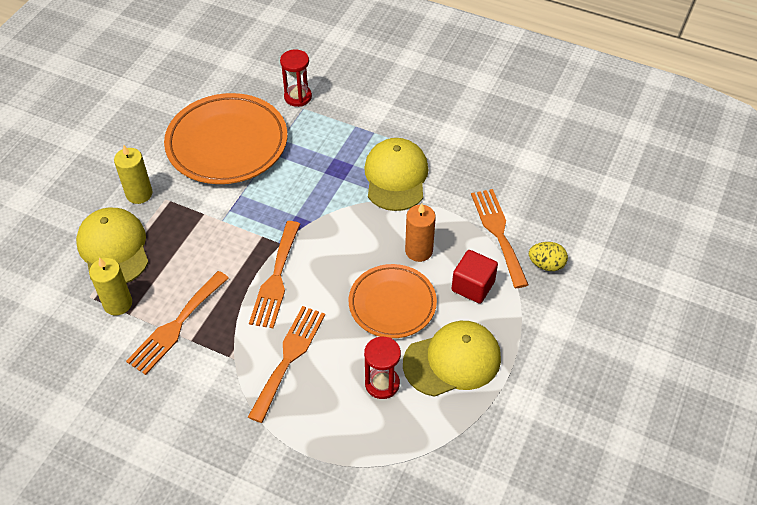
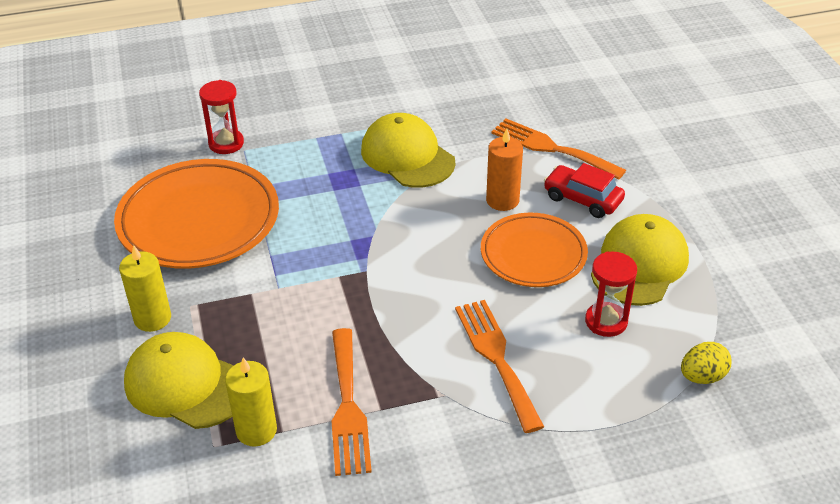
camera: 40 degrees left, 10 degrees down
(276, 279) = (399, 302): orange fork -> none
(473, 286) = (582, 199): red cube -> red car
(546, 264) = (619, 148): yellow egg -> yellow egg (702, 376)

